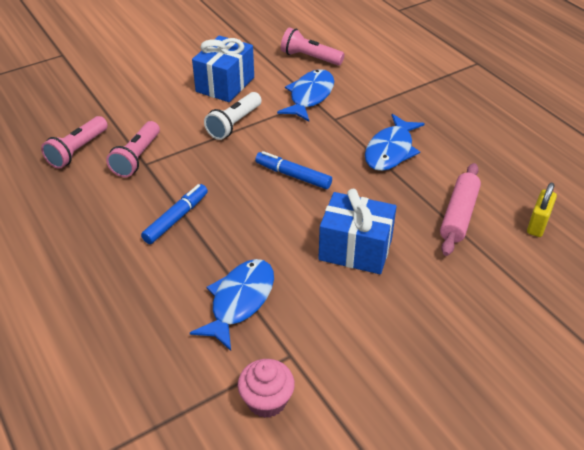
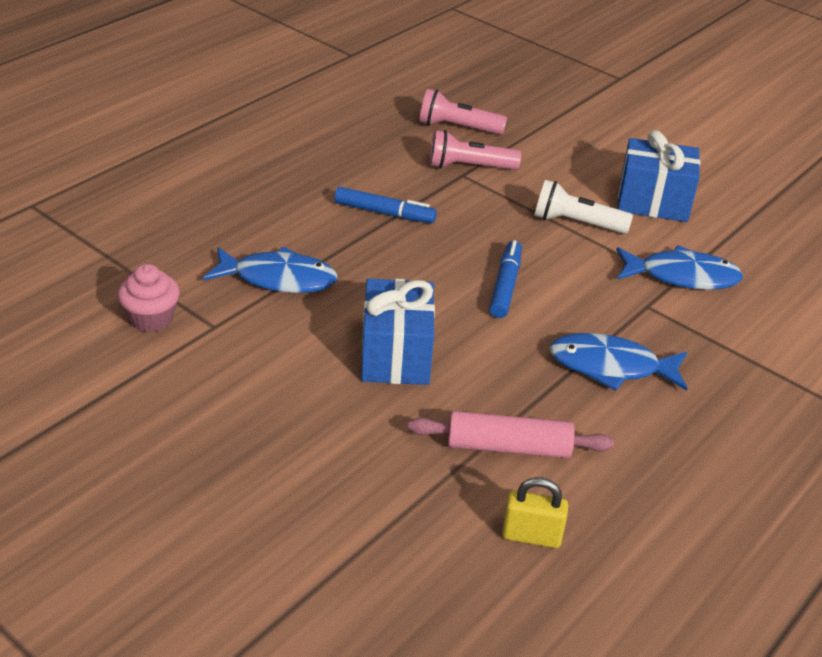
camera: 70 degrees right, 5 degrees down
(309, 58) = (775, 263): pink flashlight -> none

